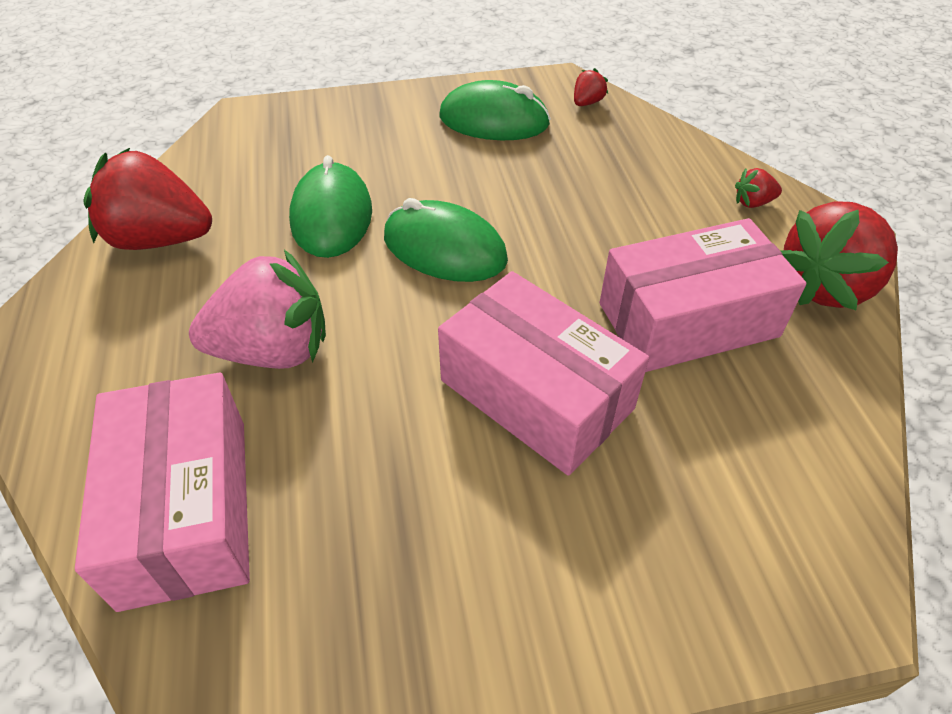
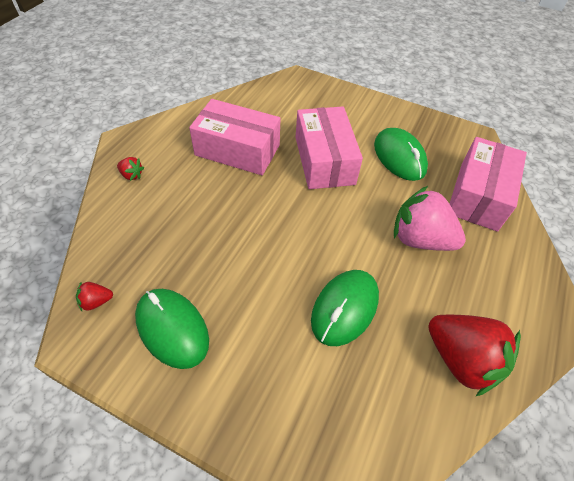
camera: 145 degrees left, 5 degrees up
(444, 249) = (301, 244): green mouse -> green mouse (399, 157)
(826, 287) = (169, 130): red strawberry -> none

